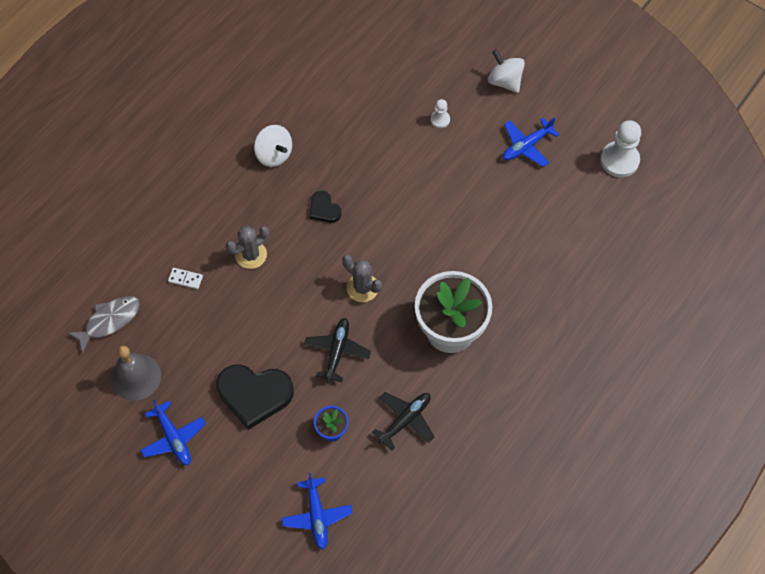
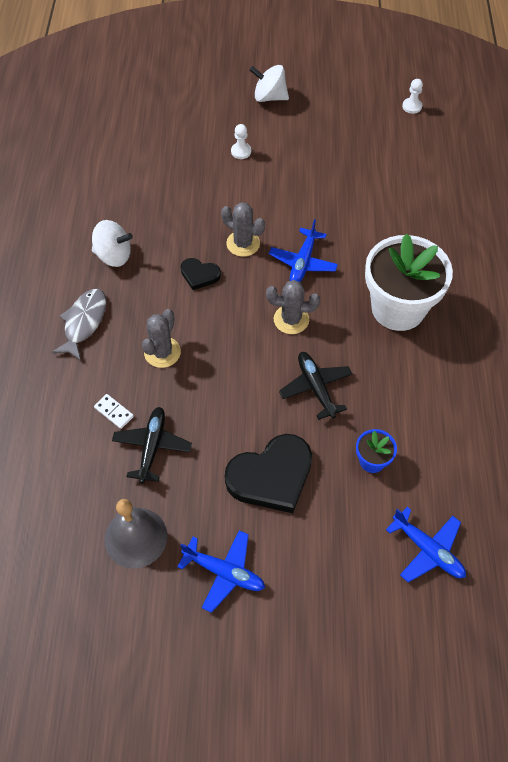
camera: 35 degrees left, 5 degrees down
(109, 321) = (64, 501): grey fish -> grey fish (84, 322)
(185, 279) = (114, 412): white domino -> white domino turned 60 degrees clockwise
(377, 203) = (243, 243): none -> grey cactus
(405, 420) = (428, 407): black plane -> black plane (152, 446)
(526, 146) = (330, 134): blue plane -> blue plane (303, 263)
(619, 160) = (412, 106): white pawn -> white pawn, size x0.51

